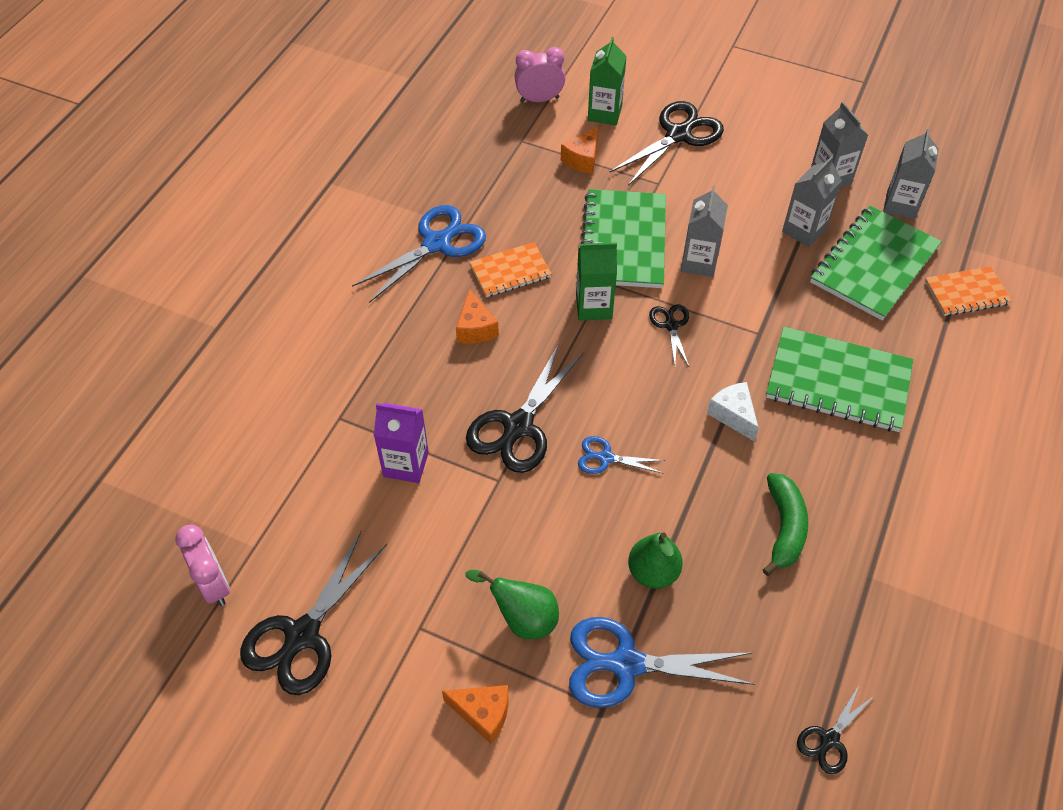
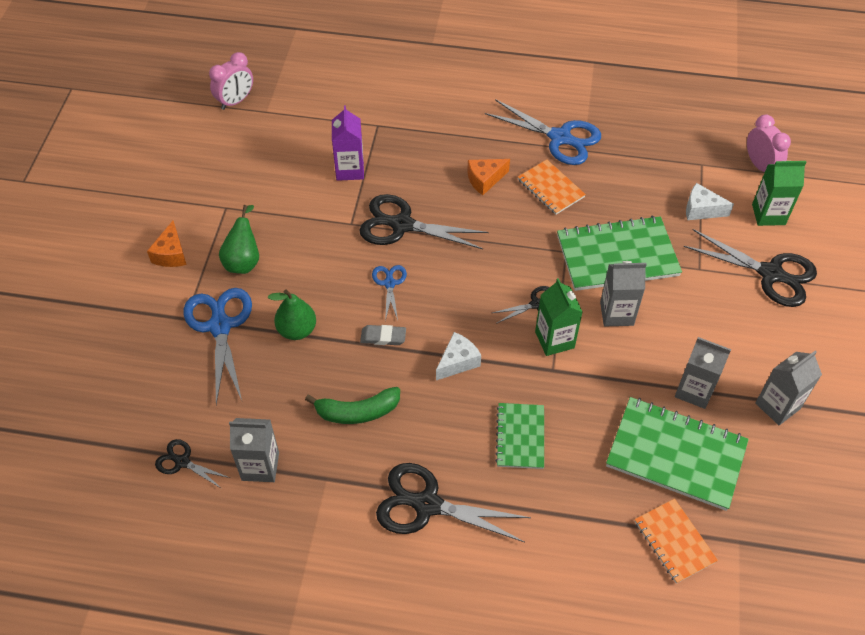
camera: 75 degrees right, 0 degrees up
(303, 635) = (209, 152): black scissors -> black scissors (427, 505)
(583, 159) = (701, 210): orange cheese -> white cheese
(594, 307) = (536, 249): green carton -> green carton (554, 340)
(683, 480) = (383, 337): none -> grey eraser
(838, 382) = (520, 437): green notebook -> green notebook, size x0.57
(900, 205) = (770, 473): grey carton -> grey carton (260, 466)

